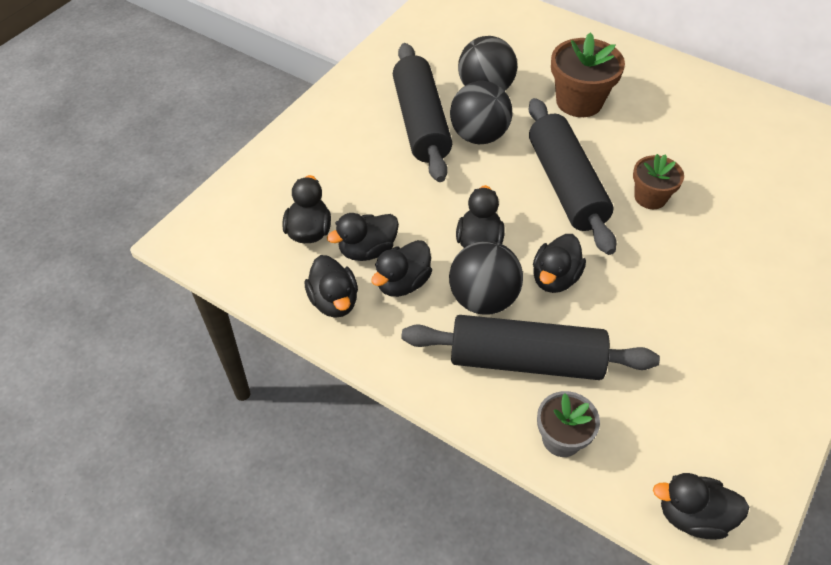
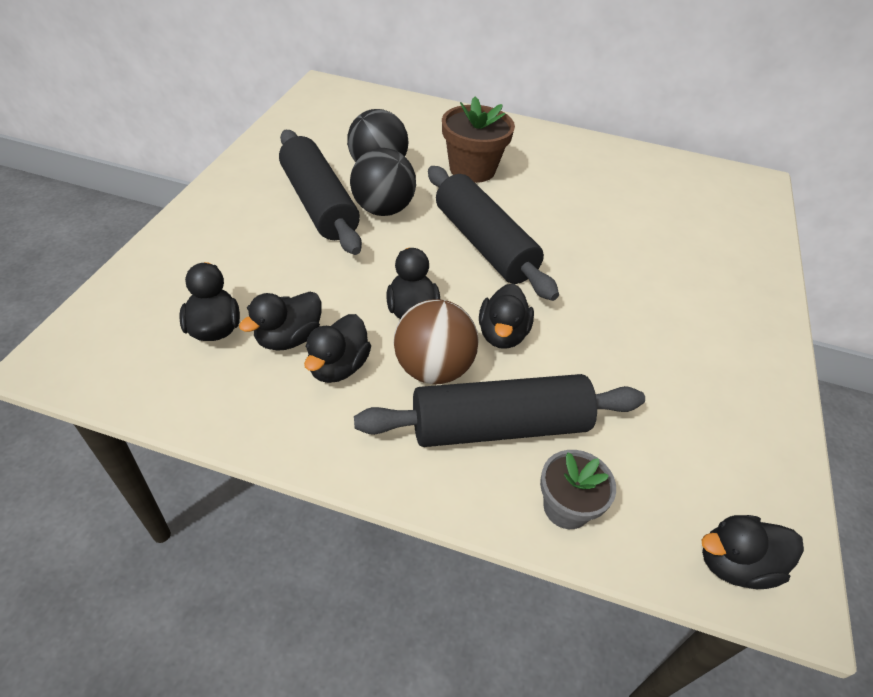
camera: 20 degrees left, 5 degrees down
(334, 301) = (260, 401): black duck -> none
(483, 299) = (433, 369): black ball -> brown ball
(650, 197) = (568, 244): brown flower pot -> none

